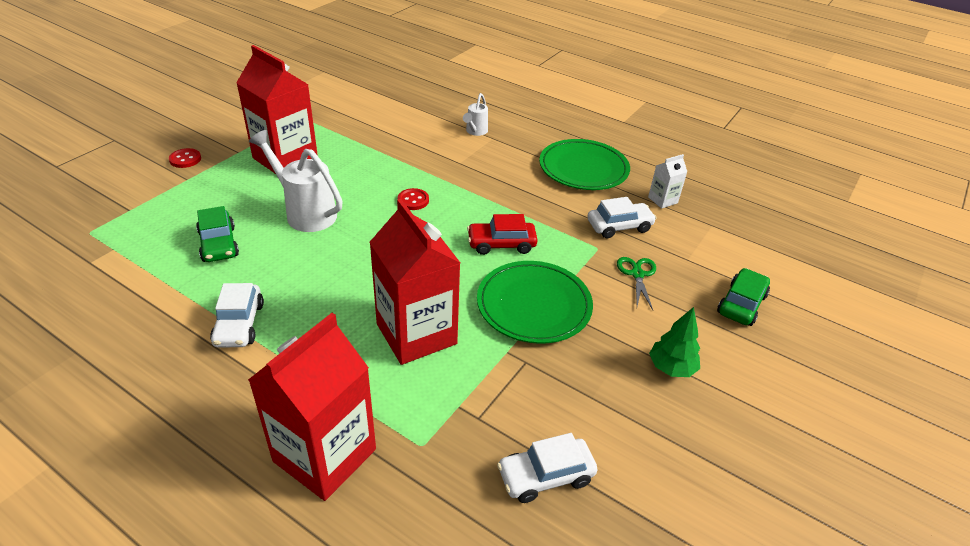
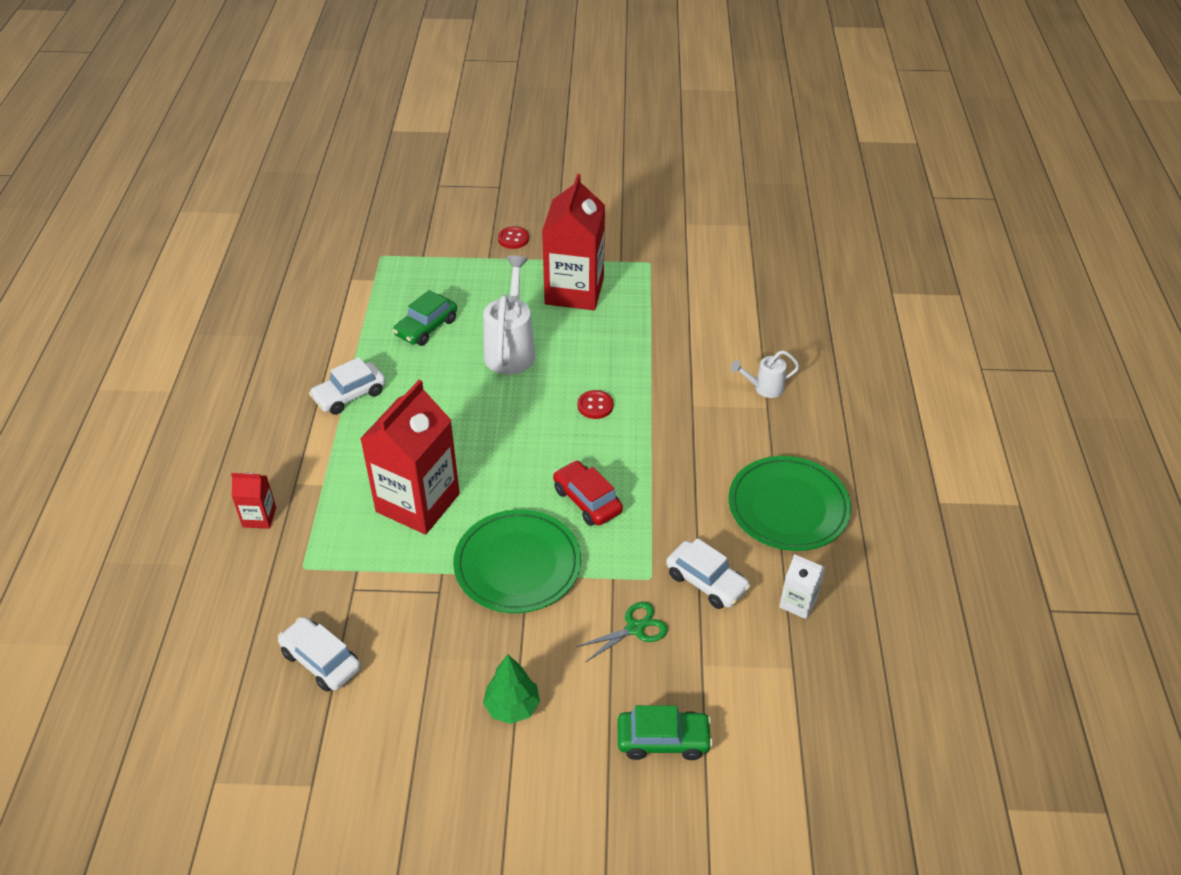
camera: 60 degrees right, 5 degrees up
(325, 455) = (259, 517): red carton -> red carton, size x0.45

